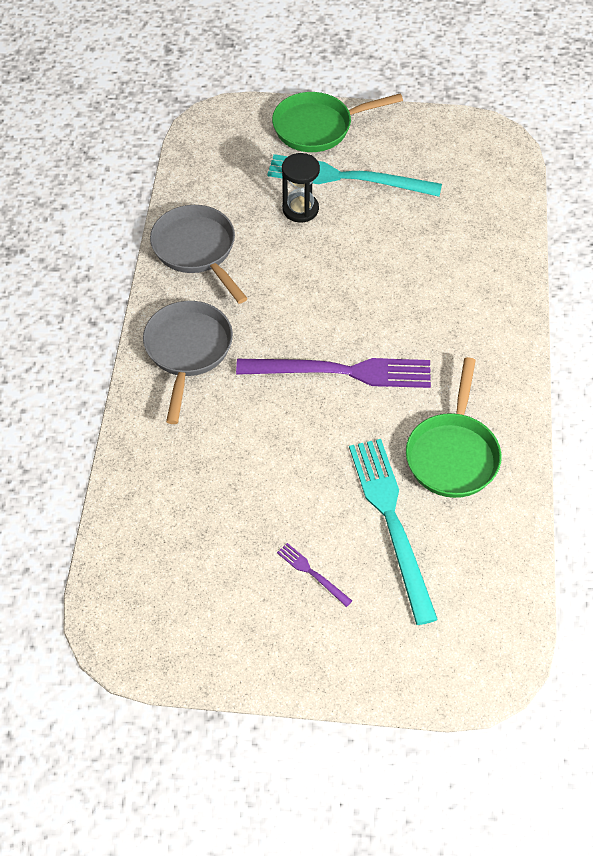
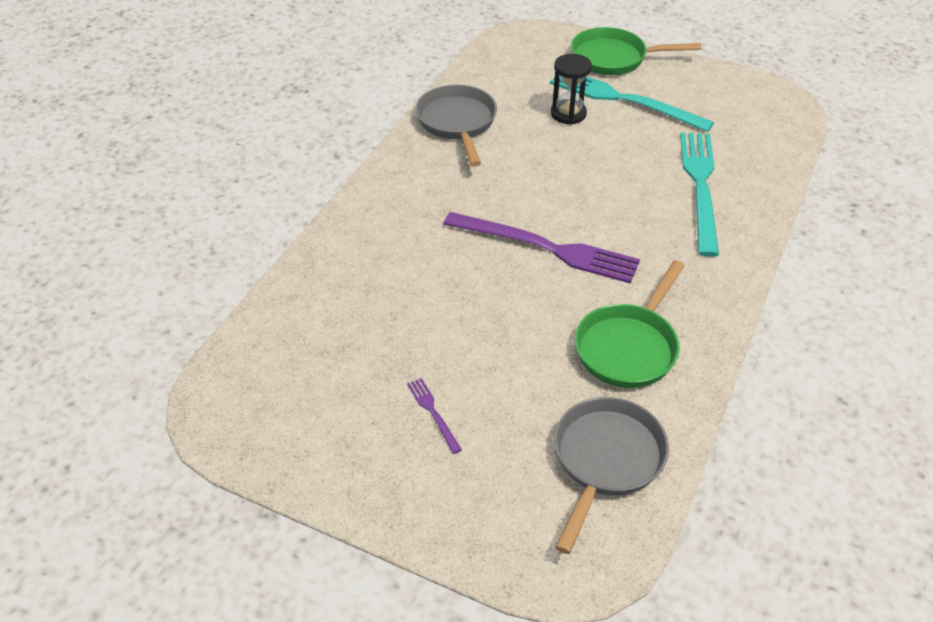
camera: 20 degrees right, 10 degrees down
(187, 351) = (408, 196): grey pan -> grey pan (605, 460)
(391, 521) = (537, 389): turquoise fork -> turquoise fork (700, 186)

